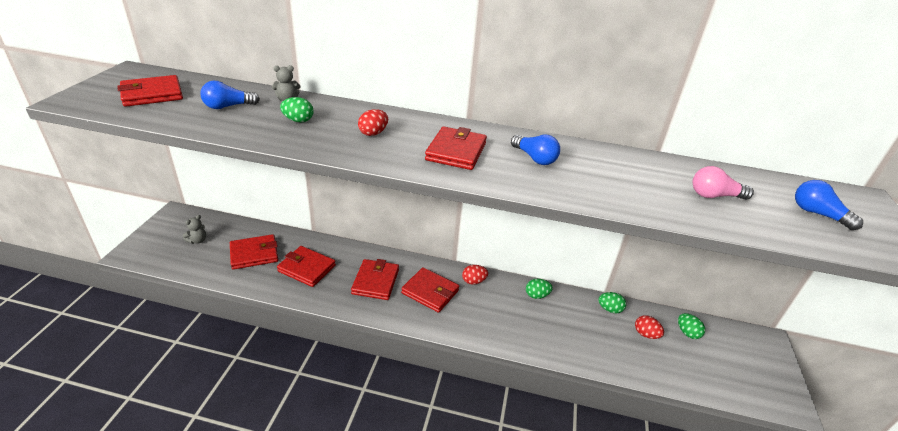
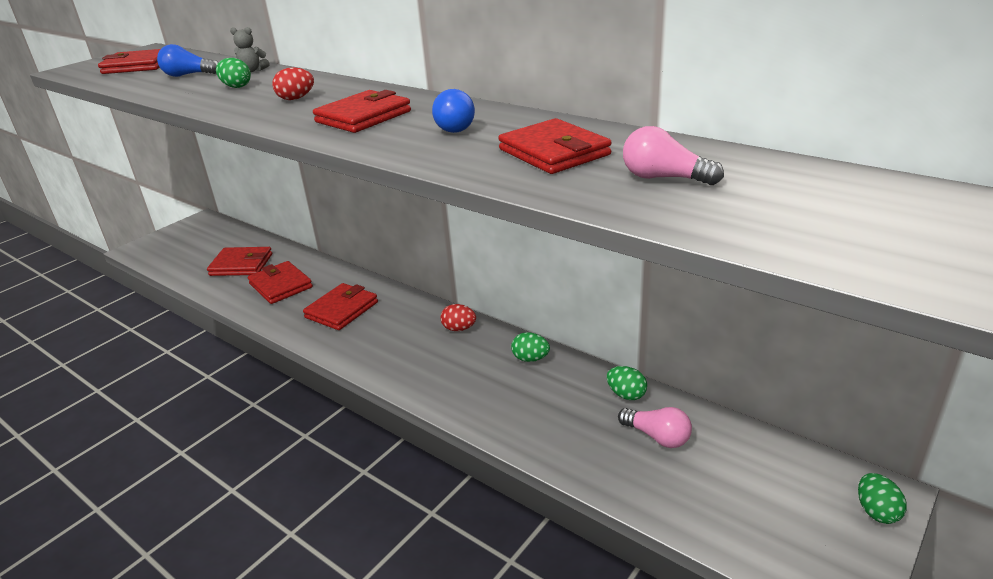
camera: 30 degrees right, 5 degrees down
(198, 240) = (201, 245): grey teddy bear -> none
(430, 292) = (395, 331): red wallet -> red wallet (554, 152)
(646, 334) = (657, 437): red egg -> pink light bulb
(687, 333) = (732, 450): green egg -> green egg (876, 511)
(817, 214) = (828, 212): blue light bulb -> none

